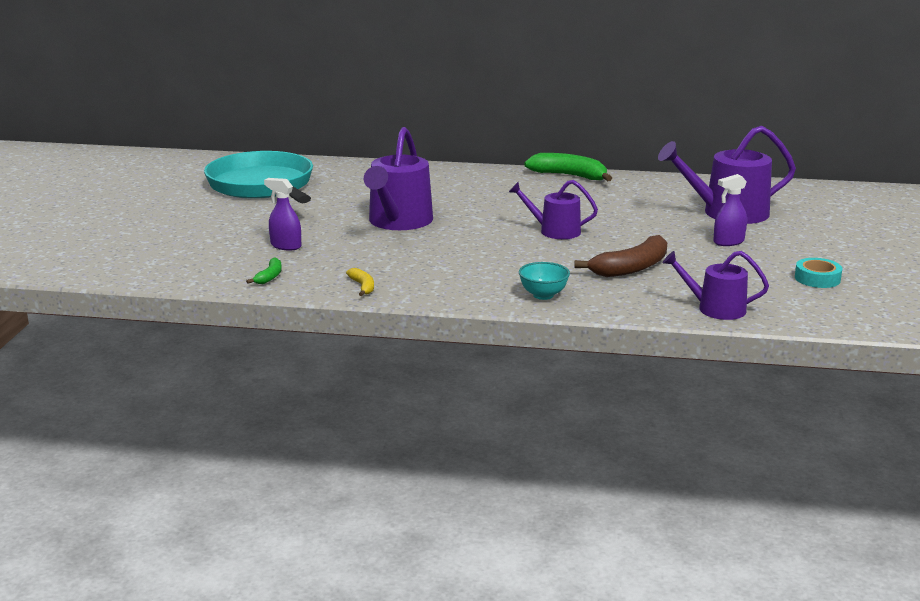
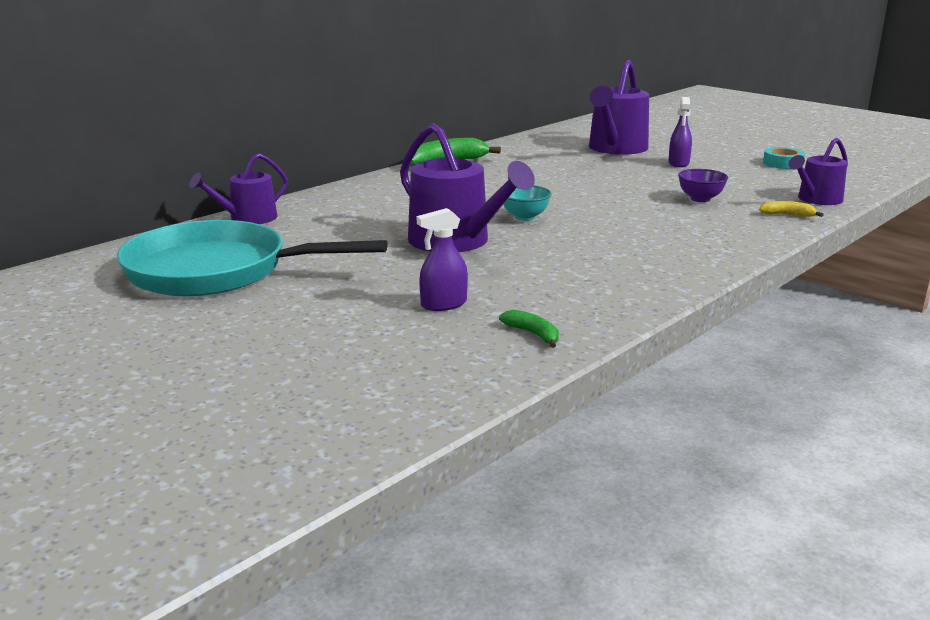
camera: 55 degrees left, 0 degrees up
(363, 286) = (624, 297): yellow banana -> yellow banana (787, 215)
(543, 295) = (731, 238): turquoise bowl -> turquoise bowl (525, 217)
(554, 231) = (577, 198): purple watering can -> purple watering can (248, 218)
(631, 268) = (700, 199): brown banana -> purple bowl

